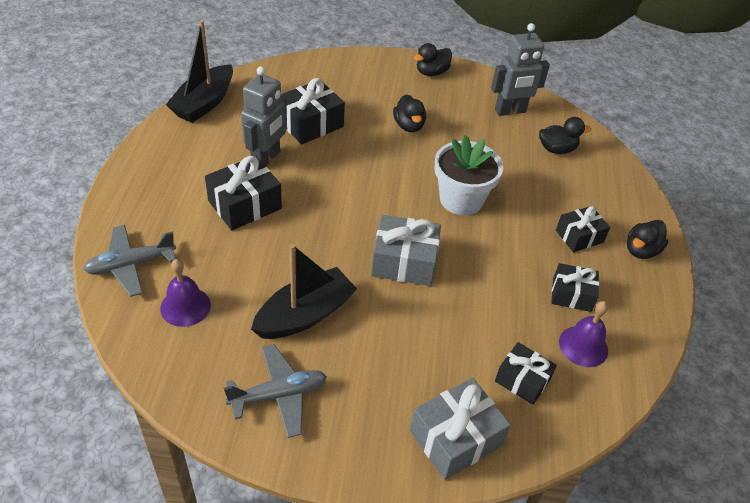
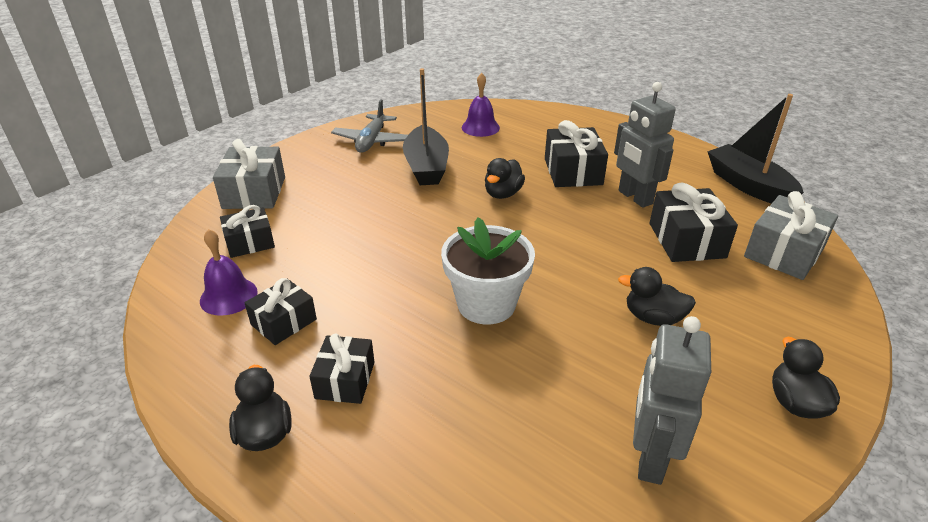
camera: 125 degrees right, 10 degrees down
(131, 265) = (538, 117): grey plane -> none
(404, 262) = (433, 230): grey gift -> grey gift (784, 252)
(557, 149) = (521, 465): black duck -> black duck (503, 194)

